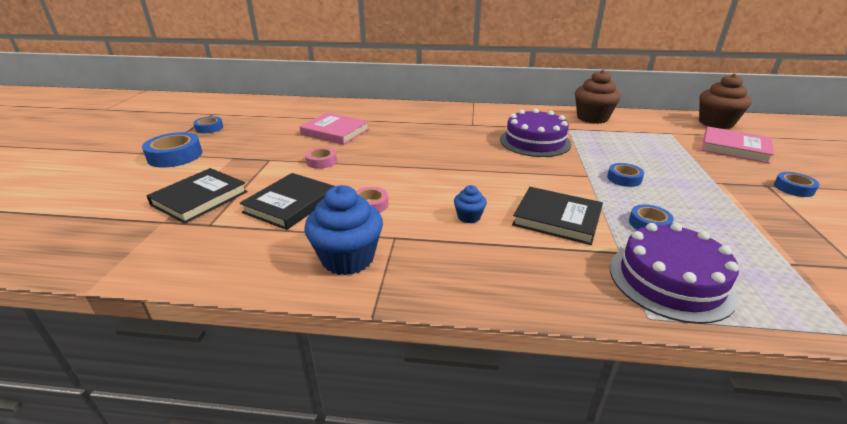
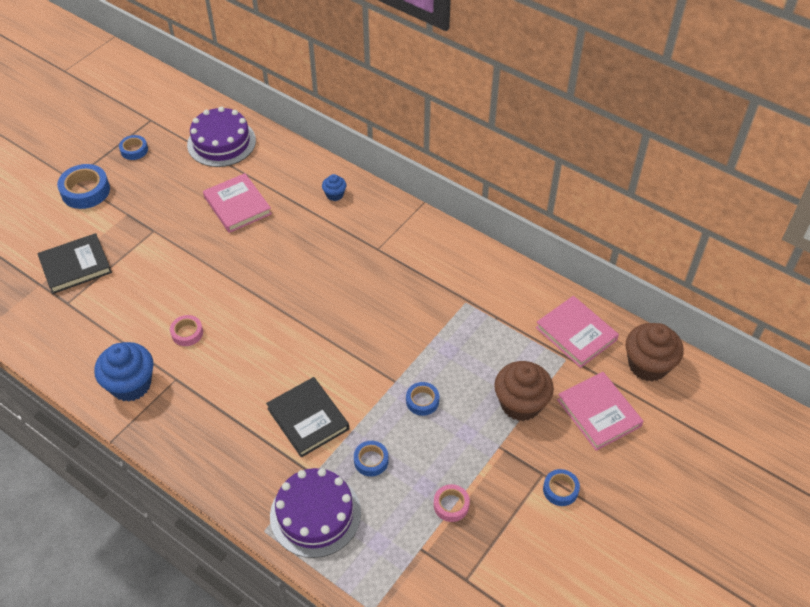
camera: 30 degrees right, 20 degrees up
(290, 204) = (132, 304): black book -> none
(321, 161) = (192, 253): pink tape -> pink tape (451, 505)
(469, 217) = (245, 383): blue cupcake -> blue cupcake (334, 195)
(535, 141) = (407, 308): purple cake -> purple cake (221, 142)
(592, 118) = (518, 292): brown cupcake -> brown cupcake (520, 404)
(655, 123) = (576, 333): none -> pink book

